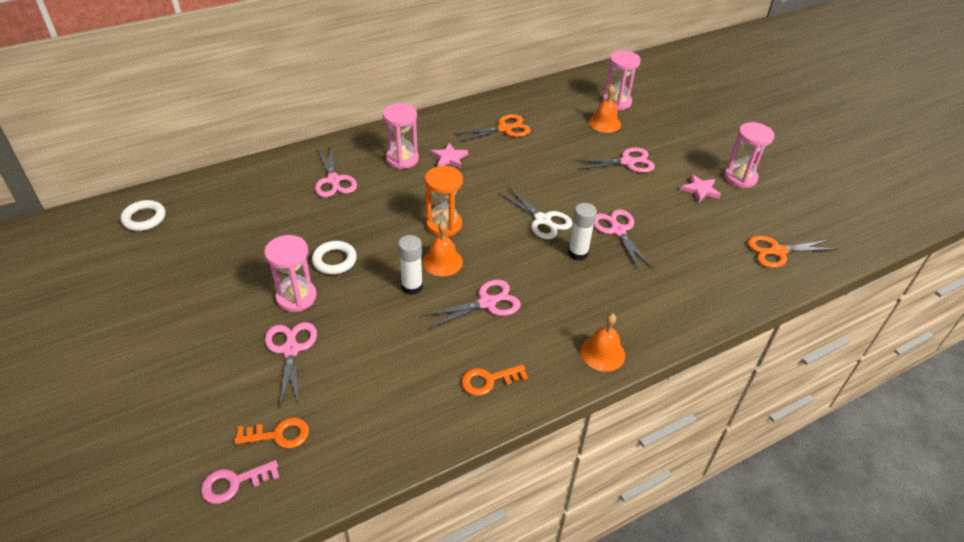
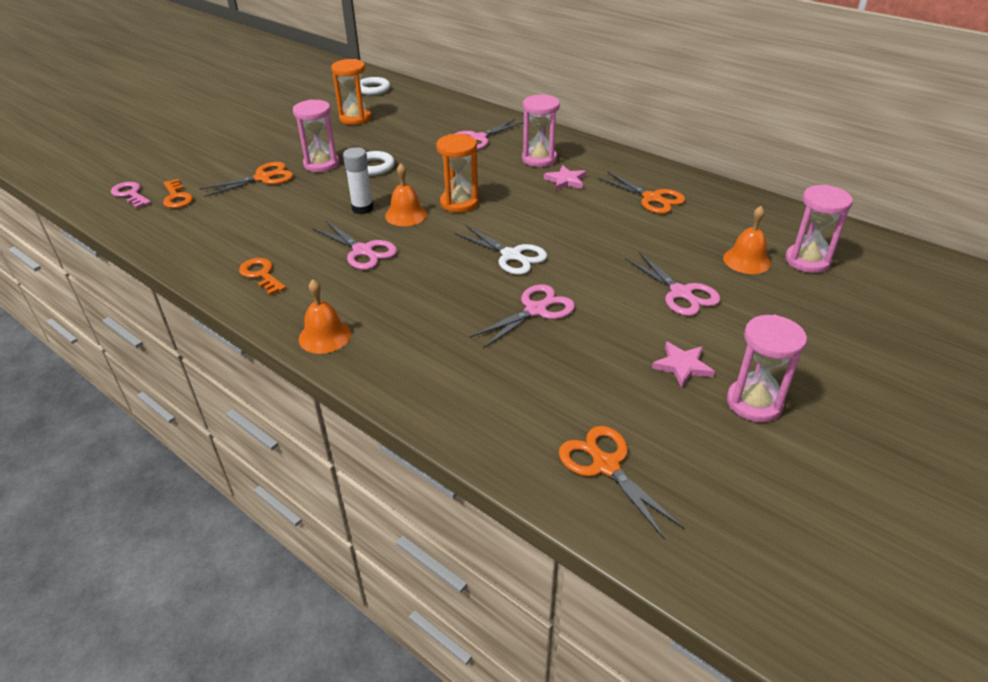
camera: 70 degrees right, 5 degrees down
(208, 249) = (355, 118): none -> orange hourglass
(291, 349) = (264, 178): pink scissors -> orange scissors
(543, 220) = (512, 256): white scissors -> white scissors turned 75 degrees counterclockwise
(578, 253) = (473, 289): white glue stick -> none

